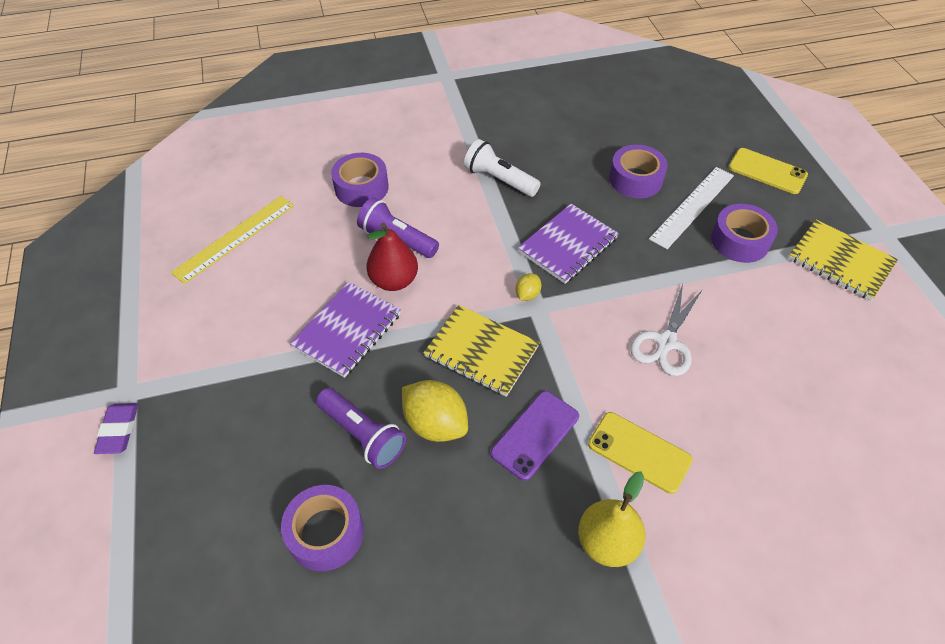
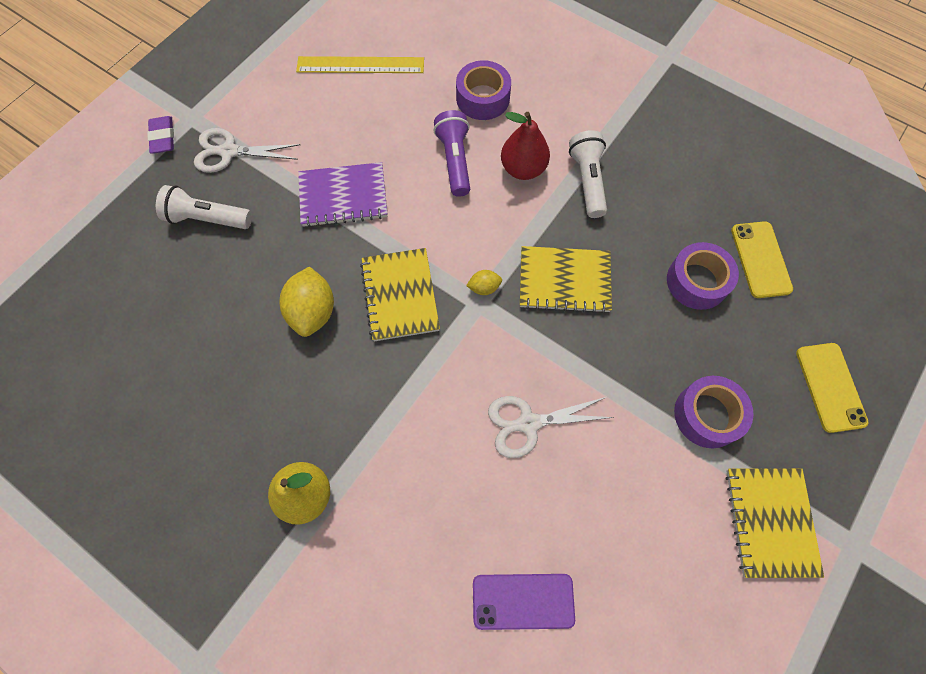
camera: 50 degrees right, 15 degrees up
(118, 430) = (163, 137): purple eraser -> purple eraser turned 60 degrees counterclockwise
(202, 385) = (229, 152): none -> white scissors
(253, 448) = (207, 219): none -> white flashlight
(326, 533) = (181, 309): purple tape -> none
(362, 434) = (268, 273): purple flashlight -> none
(394, 281) = (414, 190): red pear -> red pear (523, 169)
(535, 434) = (357, 384): purple phone -> purple phone (523, 600)
(568, 245) = (564, 281): purple notebook -> yellow notebook
(639, 452) = (402, 469): yellow phone -> yellow phone (761, 259)
(692, 206) = (711, 349): white ruler -> none

